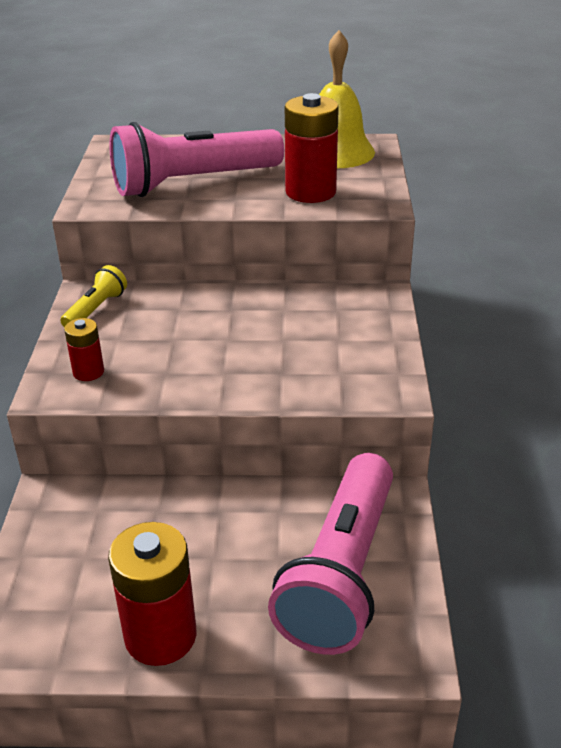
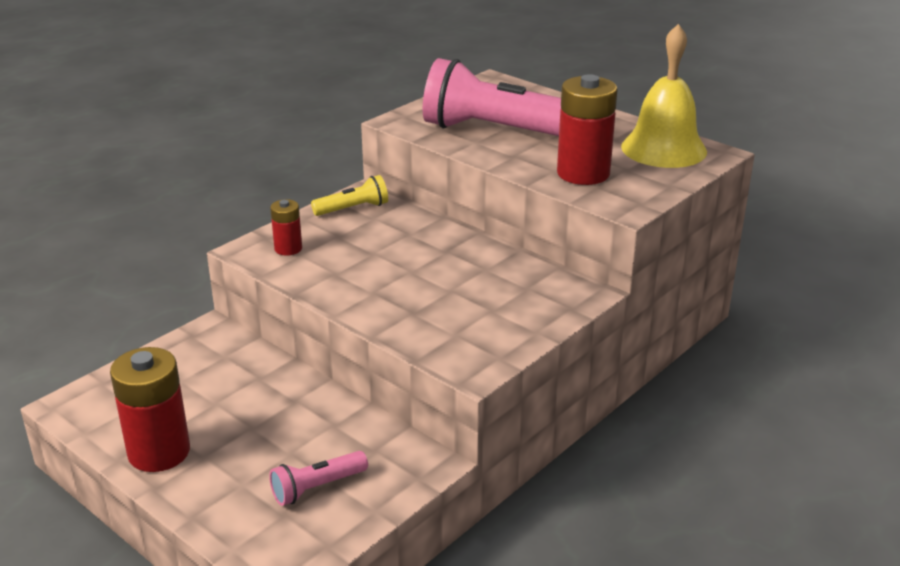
camera: 40 degrees right, 5 degrees down
(341, 572) = (317, 487): pink flashlight -> pink flashlight, size x0.45

